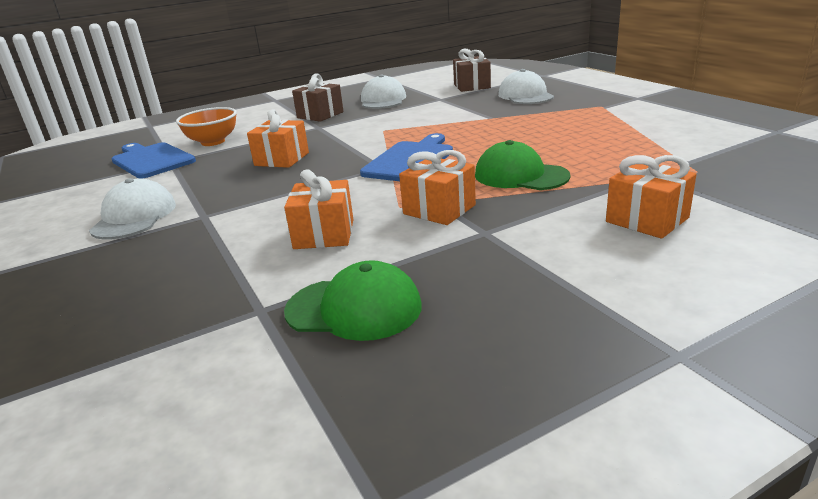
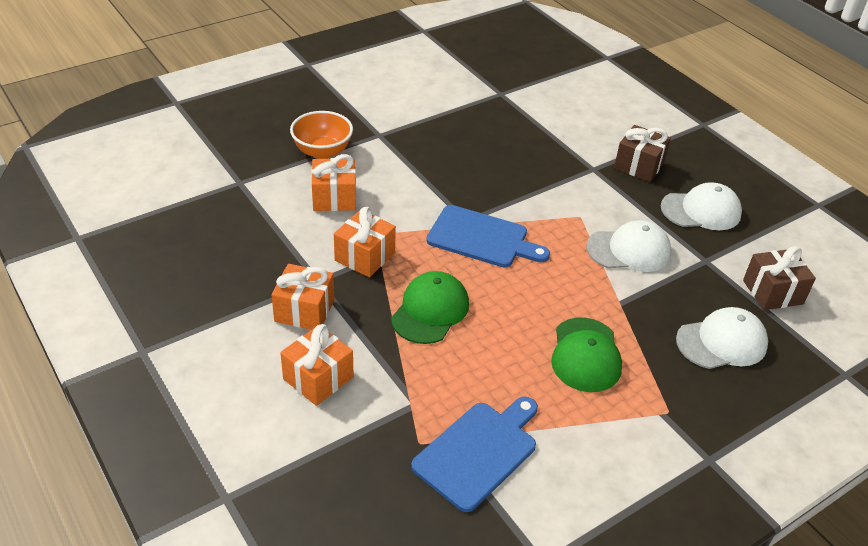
camera: 80 degrees right, 15 degrees up
(134, 217) = (384, 103): white cap -> white cap (629, 250)
(151, 160) = (505, 82): blue cutting board -> blue cutting board (478, 451)
(213, 142) = (551, 107): orange bowl -> orange bowl (322, 152)
(282, 159) = (497, 156): orange gift -> orange gift (304, 310)
(354, 308) = (230, 219): green cap -> green cap (585, 355)

